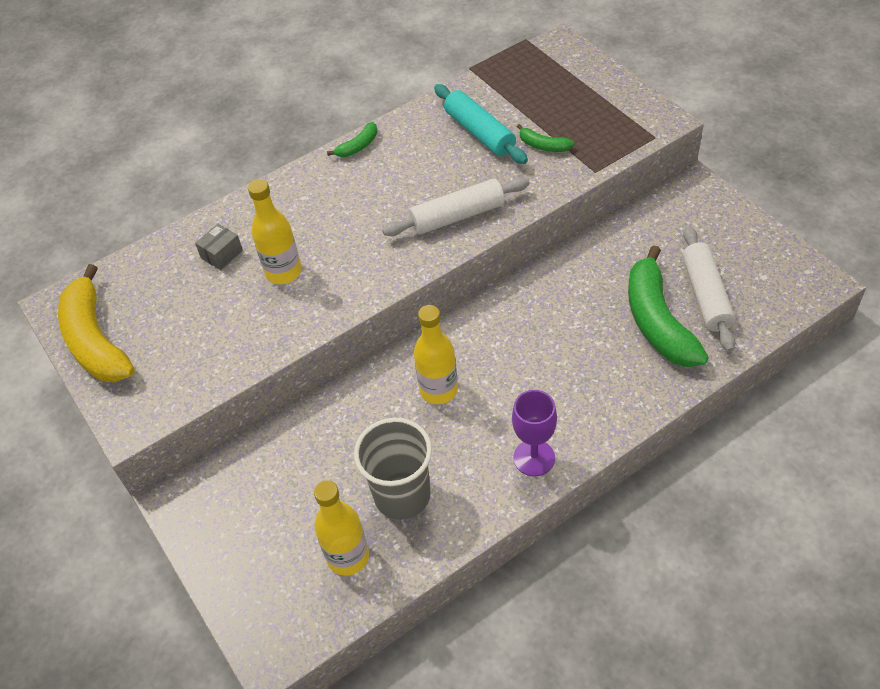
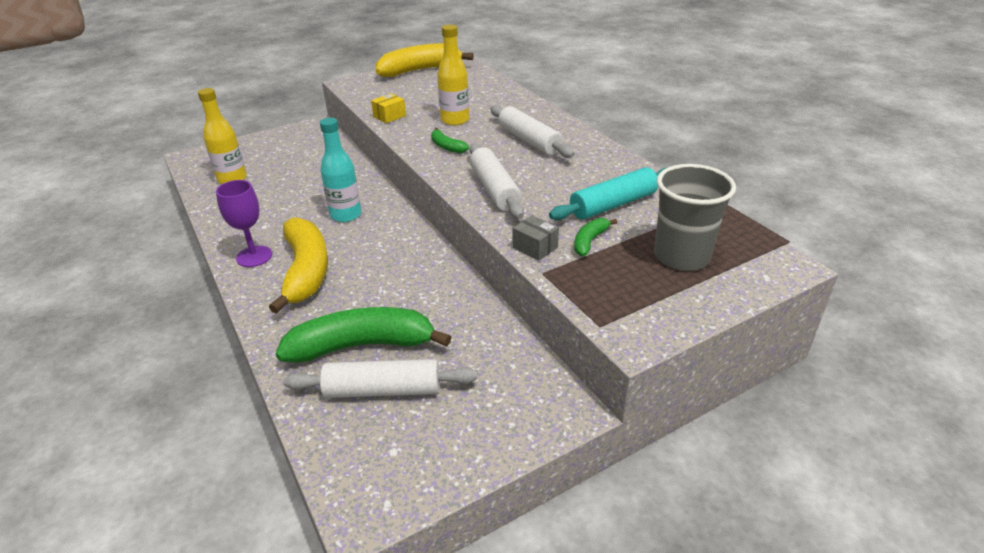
camera: 90 degrees right, 15 degrees down
(222, 254) = (481, 100): grey box -> grey box (535, 247)
(265, 343) = (389, 116): none -> yellow box
(345, 199) = (529, 141): none -> white rolling pin
(358, 146) = (596, 145): green banana -> green banana (447, 147)
(402, 495) = (263, 198): grey cup -> grey cup (681, 256)
(439, 390) = (346, 215): yellow bottle -> turquoise bottle
(554, 398) = (306, 271): none -> yellow banana

